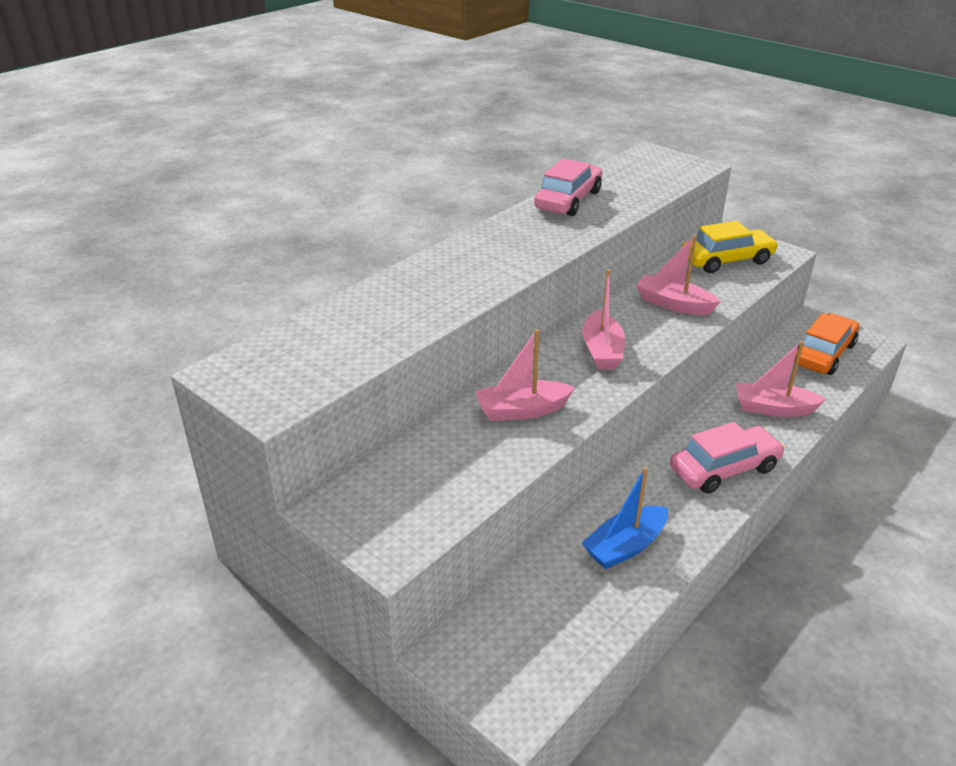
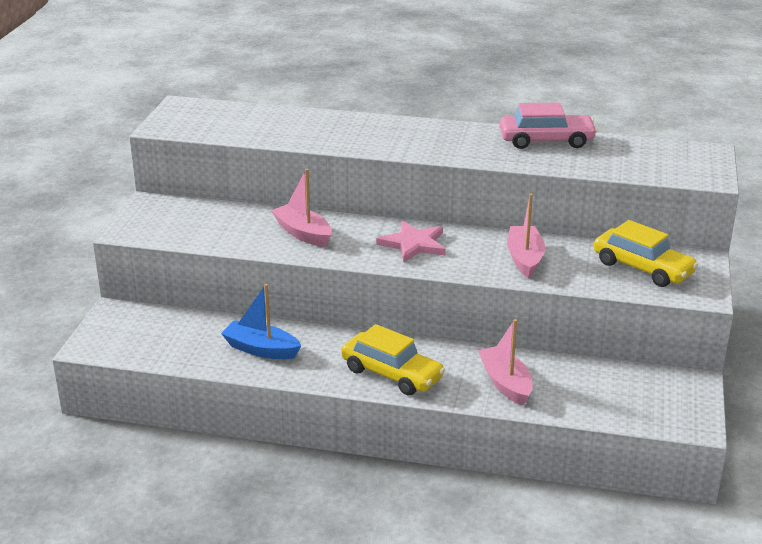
camera: 60 degrees right, 5 degrees down
(602, 350) = (414, 244): pink boat -> pink star
(724, 469) = (392, 374): pink car -> yellow car
(823, 354) = (635, 397): orange car -> none

